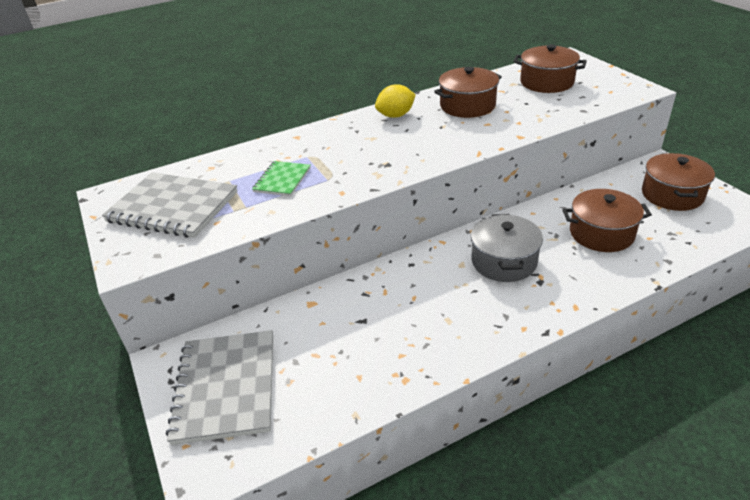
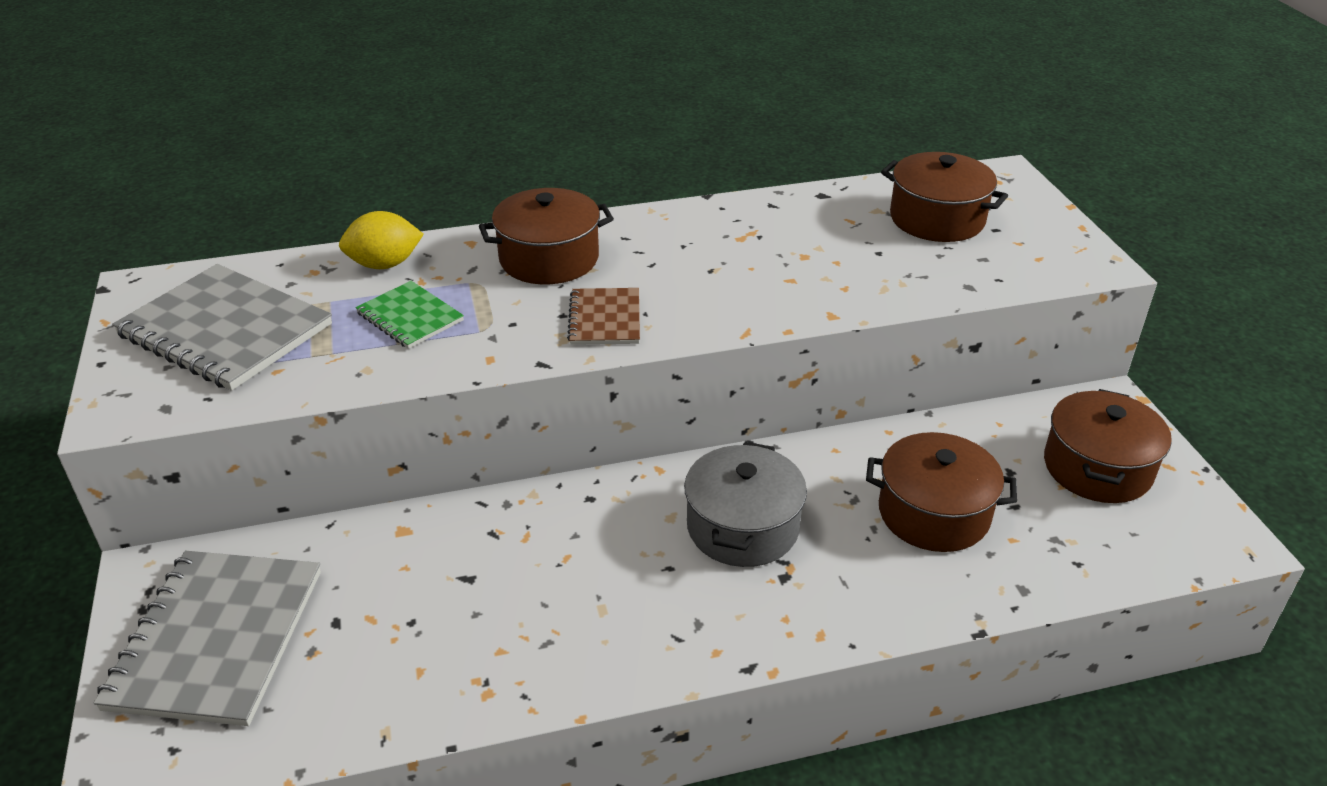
camera: 10 degrees right, 0 degrees up
(282, 180) = (410, 317): green notebook -> green notebook turned 75 degrees counterclockwise
(396, 115) = (648, 234): yellow lemon -> yellow lemon (384, 264)
(396, 160) = (605, 319): none -> brown notebook
(467, 106) = (776, 239): brown pot -> brown pot (549, 258)

